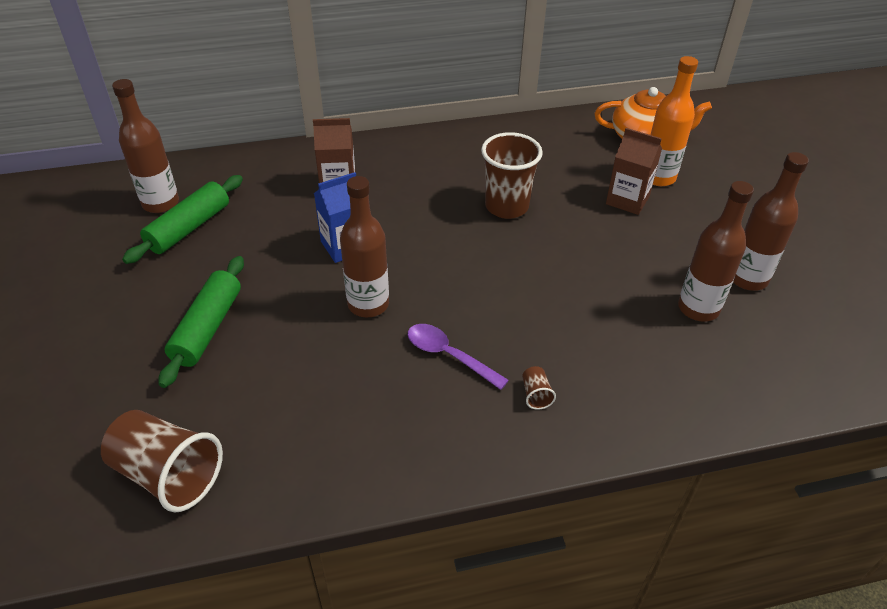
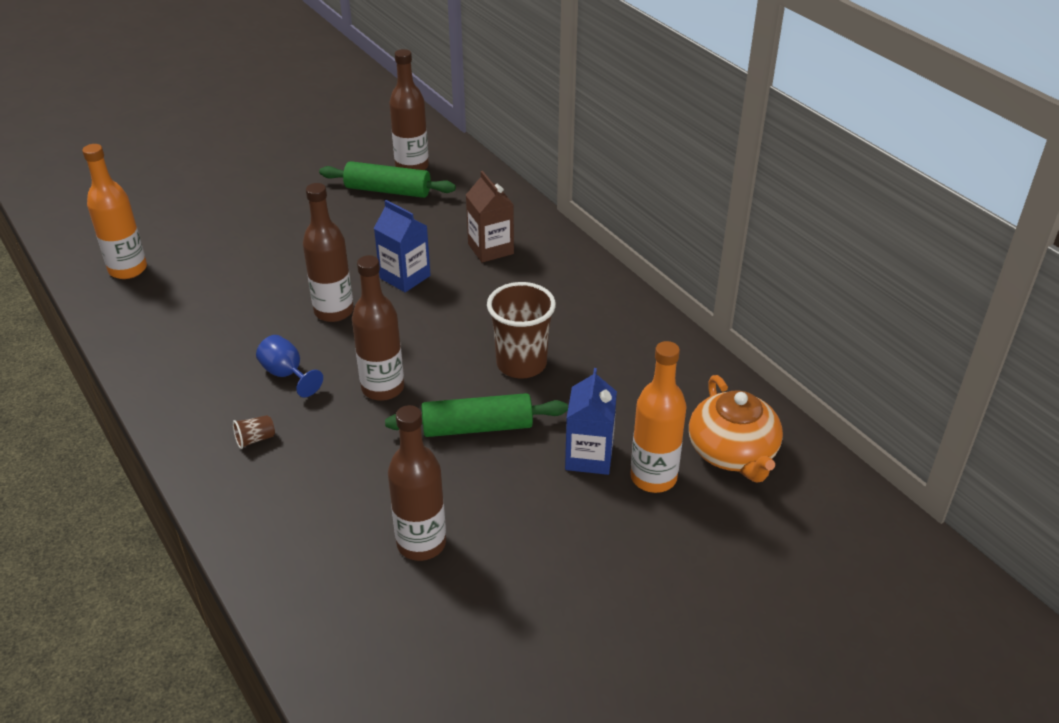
camera: 70 degrees right, 5 degrees down
(168, 474) = (128, 269): brown cup -> orange bottle
(207, 328) = (274, 238): green rolling pin -> green rolling pin (477, 427)
(449, 355) = (287, 374): purple spoon -> blue goblet
(627, 200) = (589, 457): brown carton -> blue carton
(747, 278) = (494, 584): brown bottle -> brown bottle (383, 388)

